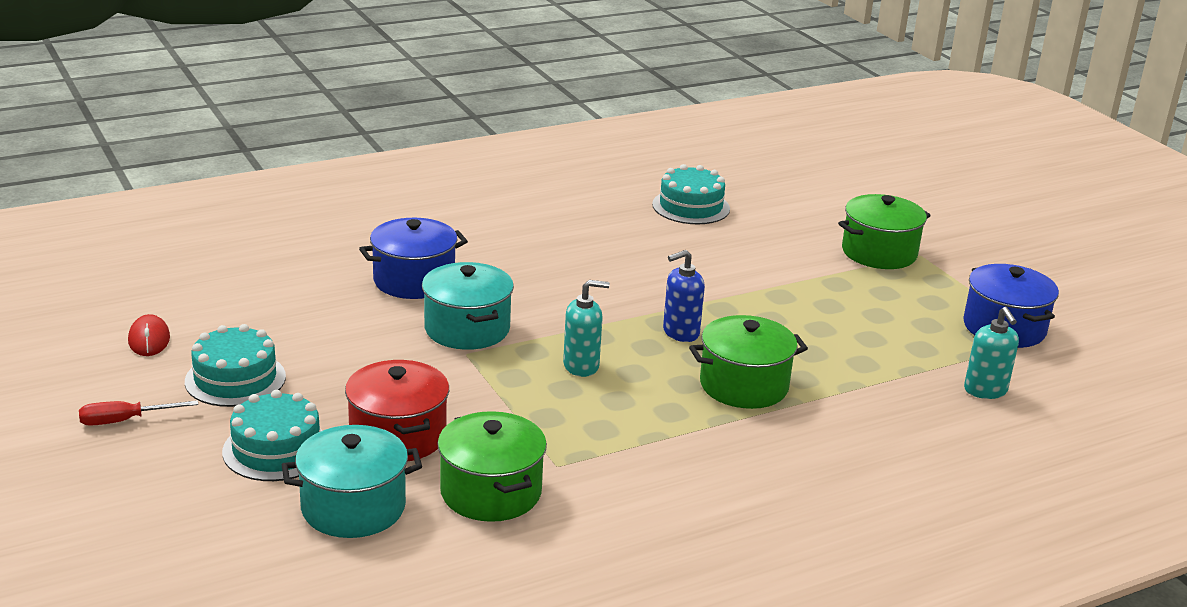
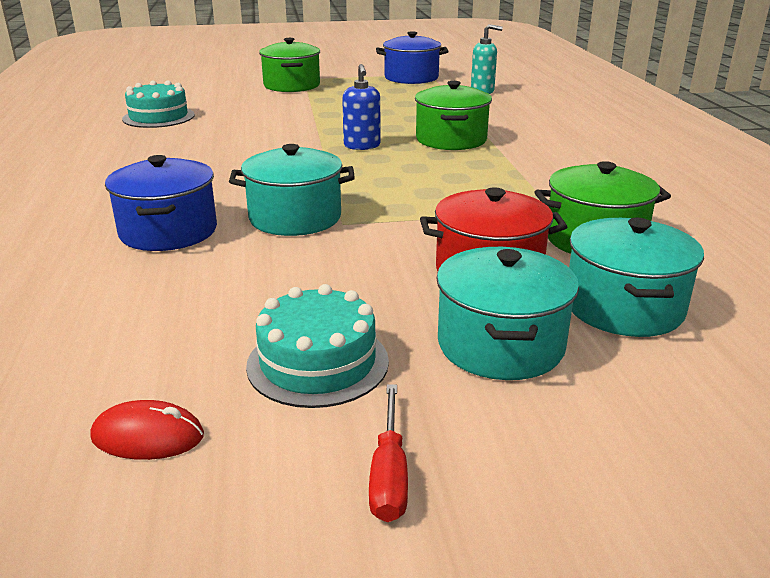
camera: 70 degrees left, 0 degrees up
(276, 449) = (500, 345): turquoise cake -> turquoise pot
(581, 366) = (394, 182): turquoise soap dispenser -> none

